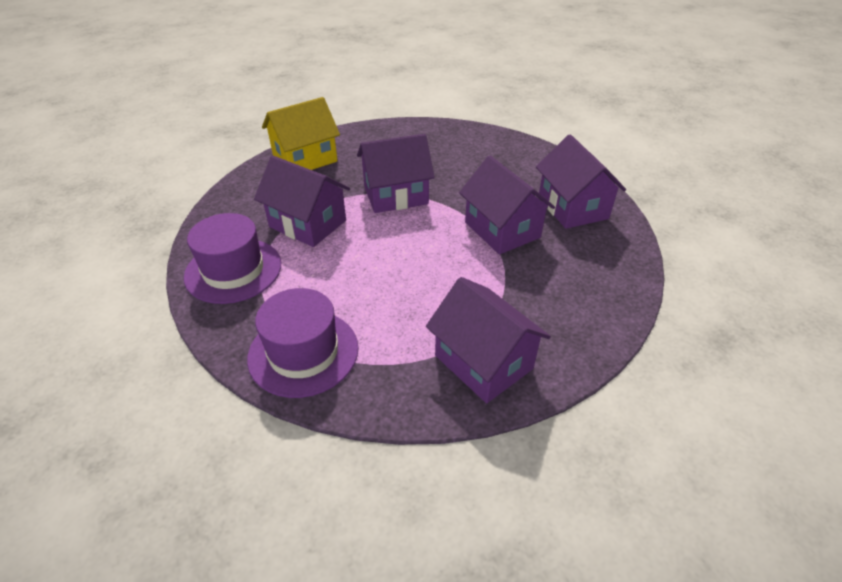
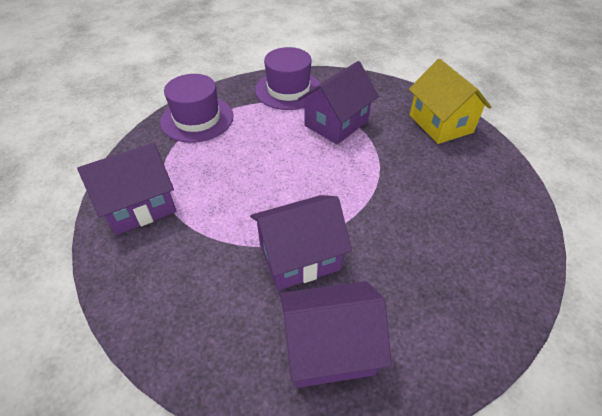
camera: 100 degrees right, 5 degrees up
(395, 195) = (373, 180): purple house -> none

